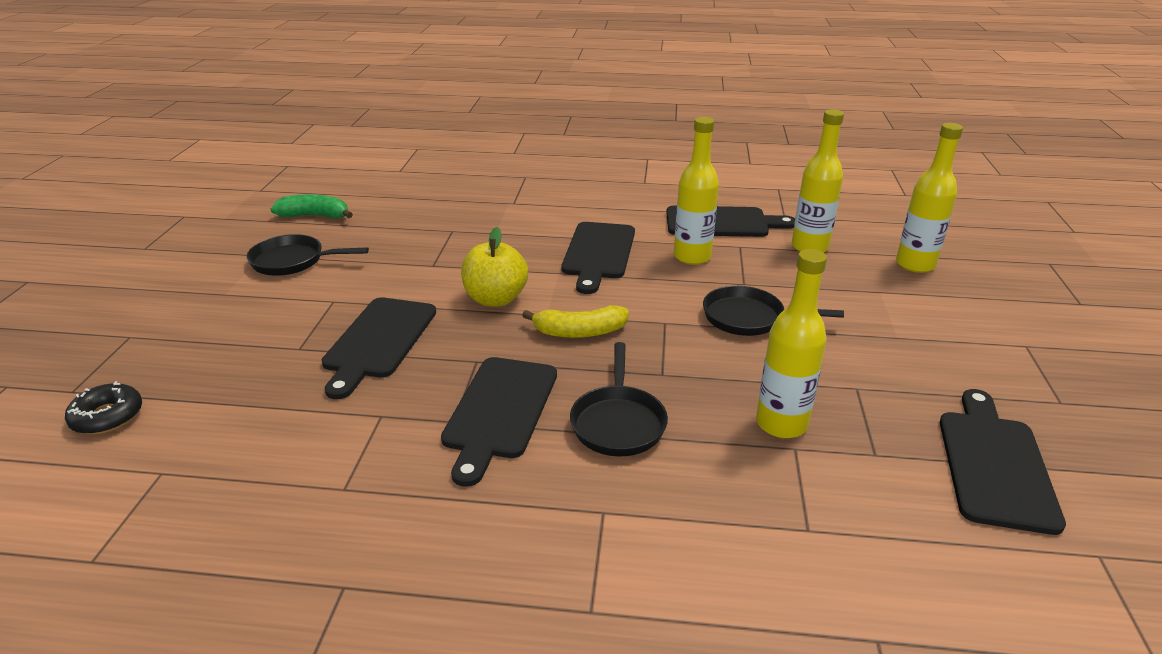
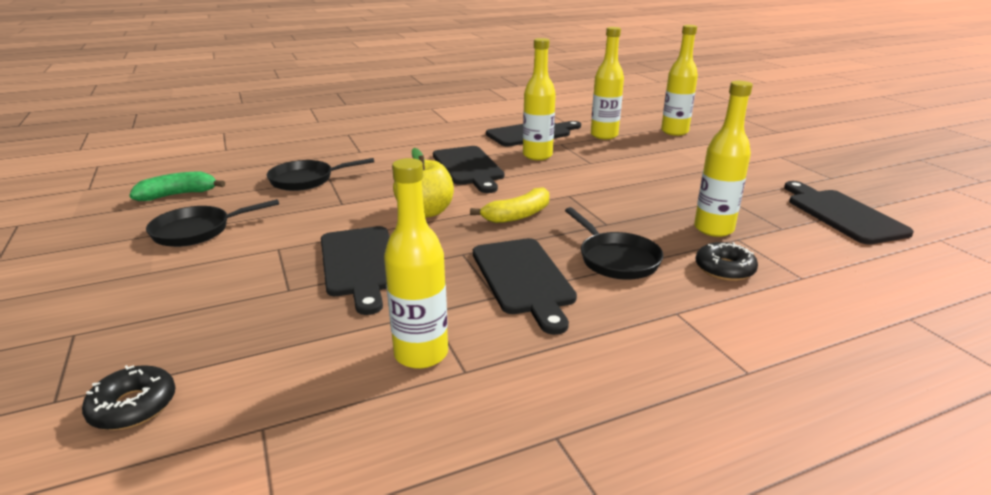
camera: 30 degrees left, 5 degrees down
(329, 456) = (421, 354): none -> yellow bottle
(725, 481) = (724, 269): none -> black donut
(748, 318) = (618, 180): black pan -> black pan (306, 180)

